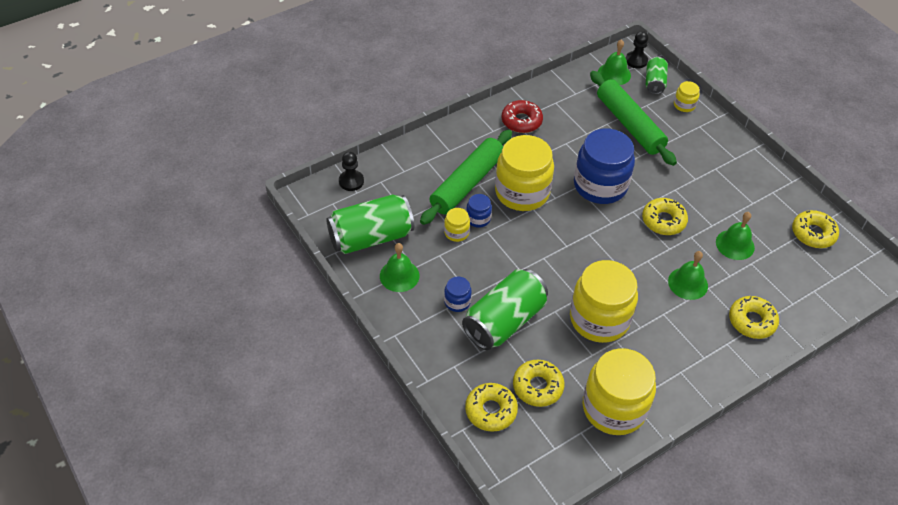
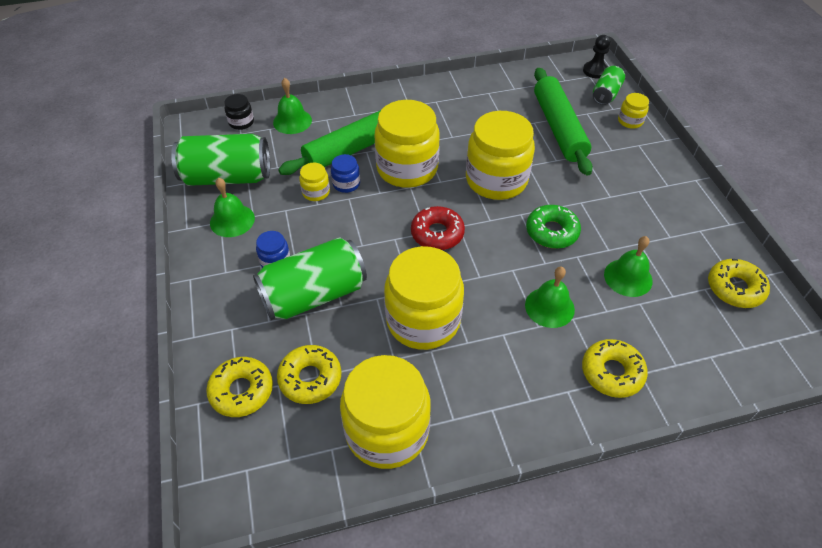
camera: 20 degrees right, 0 degrees up
(351, 181) = (241, 122): black pawn -> black jar
(521, 121) = (443, 102): red donut -> red donut (437, 233)
(600, 185) = (496, 180): blue jar -> yellow jar
(614, 74) = (565, 78): green bell -> green bell (292, 121)
(663, 221) = (552, 232): yellow donut -> green donut

